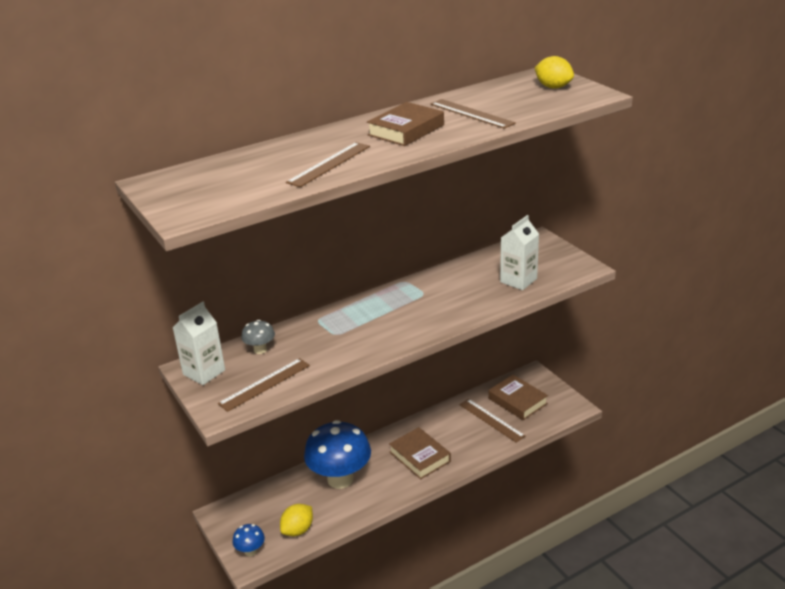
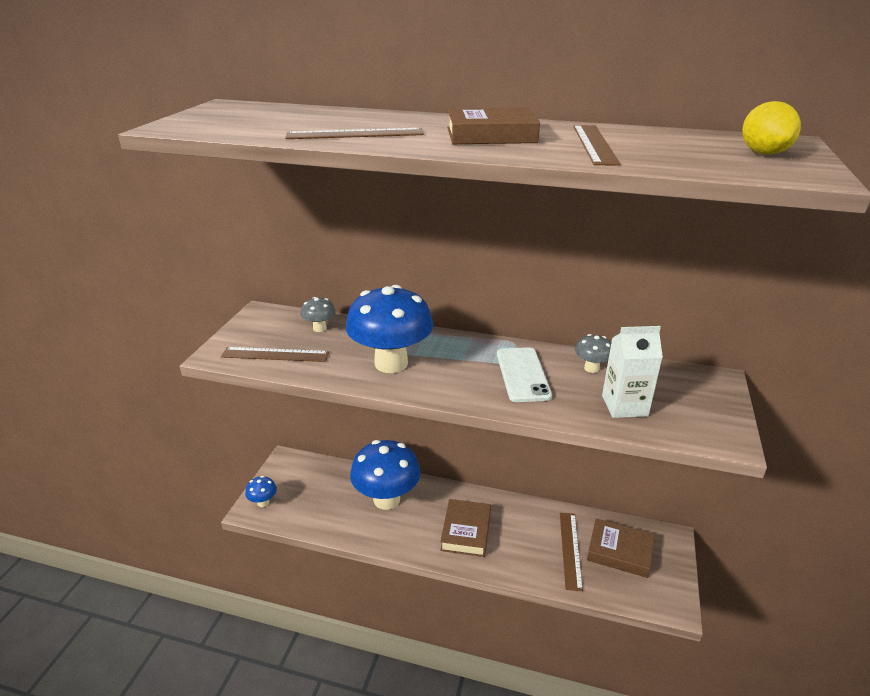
camera: 45 degrees right, 0 degrees up
(204, 372) = (262, 321): white carton -> none
(298, 530) = (308, 513): yellow lemon -> none
(354, 339) = (391, 363): none -> blue mushroom
(442, 296) = (523, 374): none -> white phone
(471, 270) = (591, 368): none -> grey mushroom
(517, 401) = (619, 552): brown book -> brown book turned 75 degrees counterclockwise

